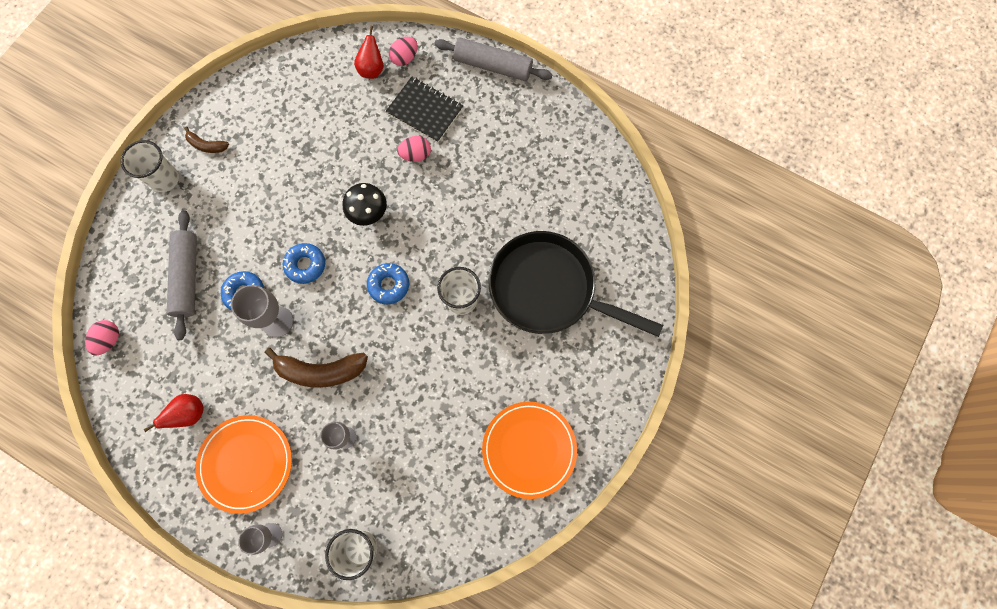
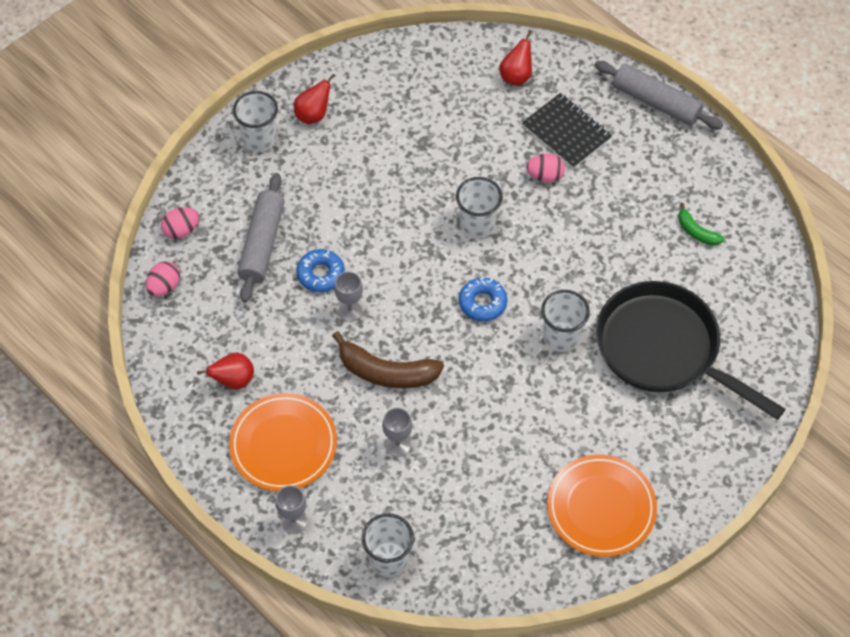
camera: 15 degrees right, 15 degrees down
(207, 145) = (313, 115): brown banana -> red pear
(277, 321) = (350, 311): grey goblet -> grey goblet, size x0.66
(305, 265) = (394, 261): blue donut -> none
(369, 213) = (477, 225): black mushroom -> white cup
(405, 58) = (556, 73): pink egg -> pink egg (181, 230)
(551, 175) = (696, 231): none -> green banana

